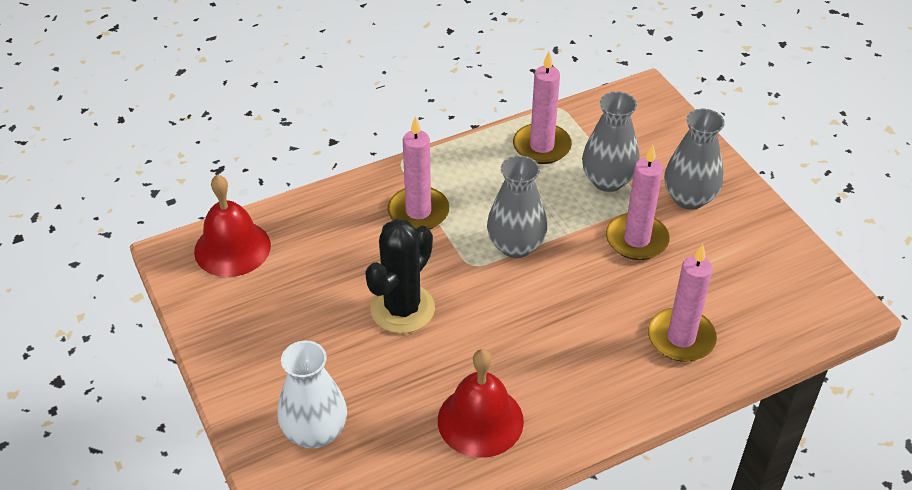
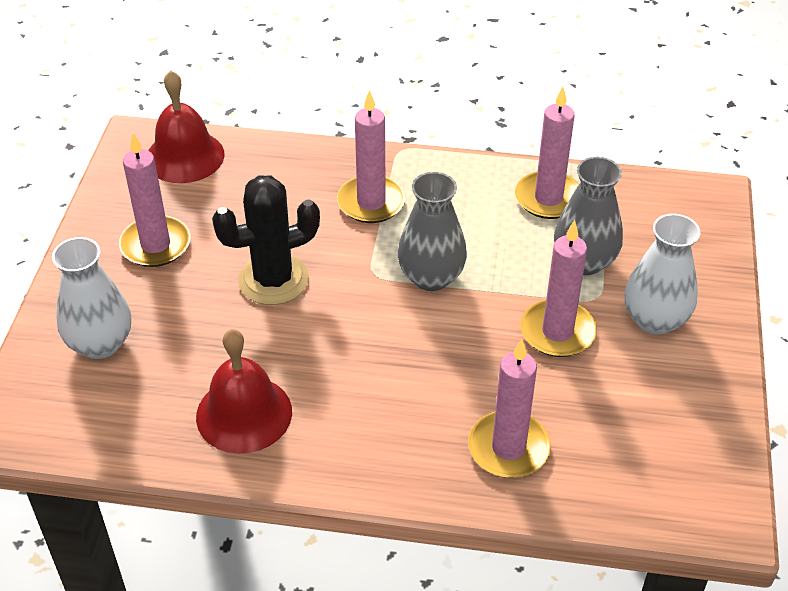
camera: 35 degrees right, 0 degrees up
(280, 331) = (155, 245): none -> pink candle
(689, 198) = (655, 320): grey vase -> white vase

